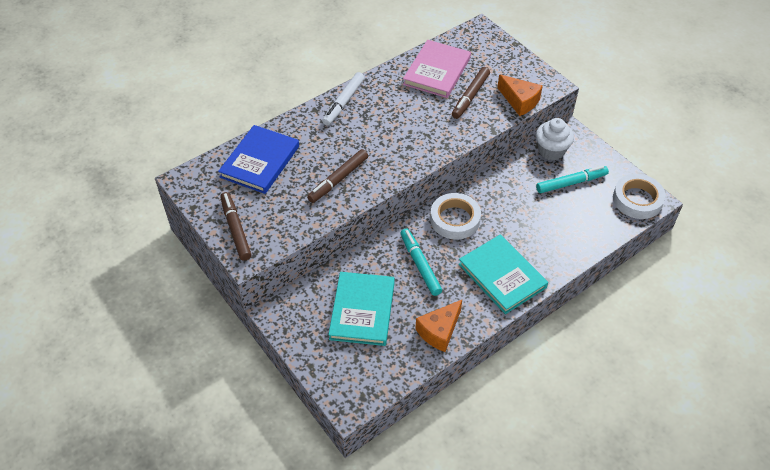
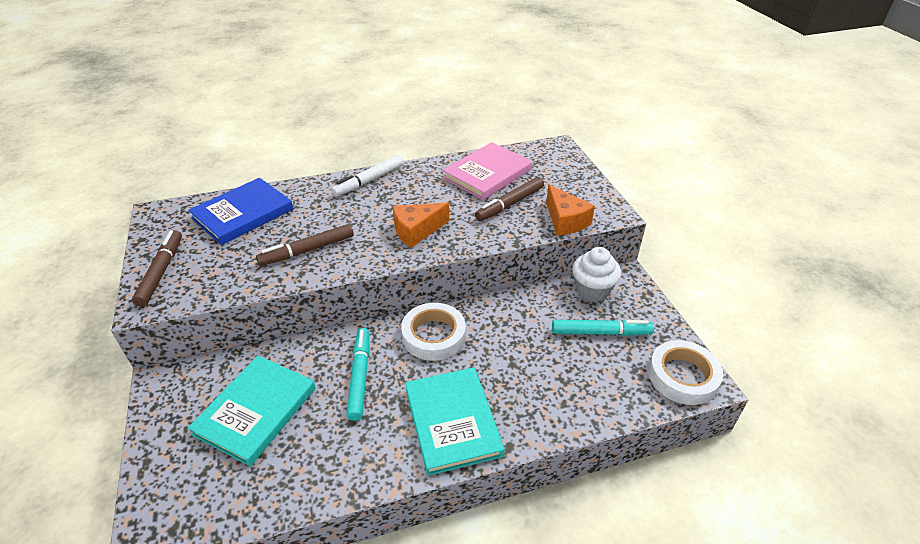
camera: 20 degrees right, 10 degrees down
(439, 331) = (329, 470): orange cheese -> orange cheese (416, 231)

